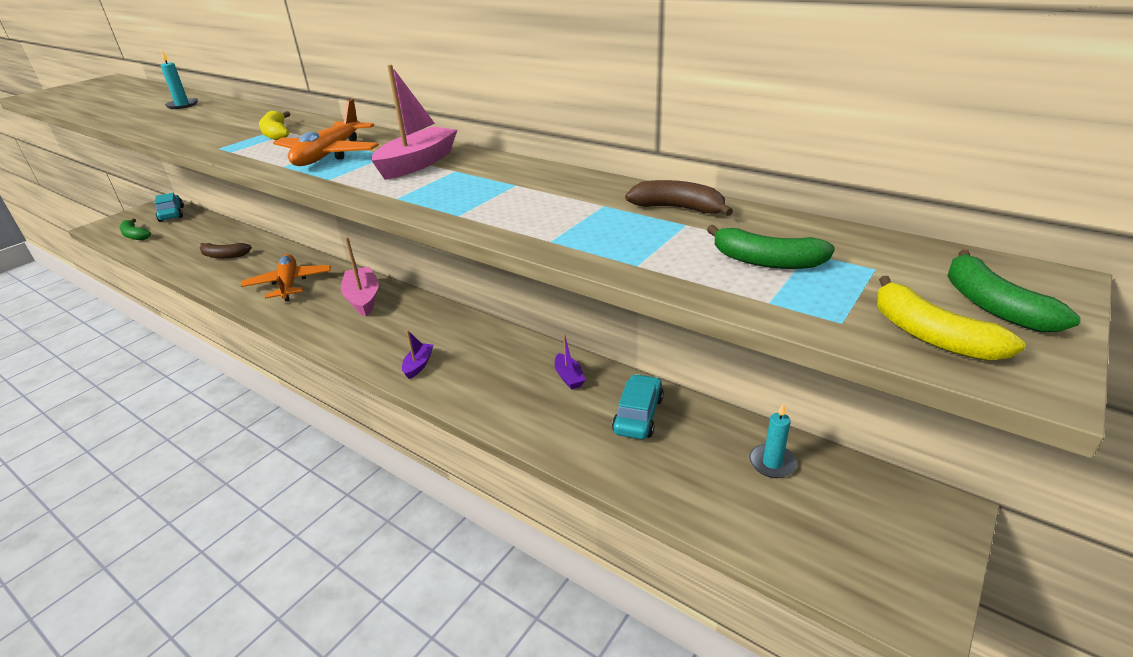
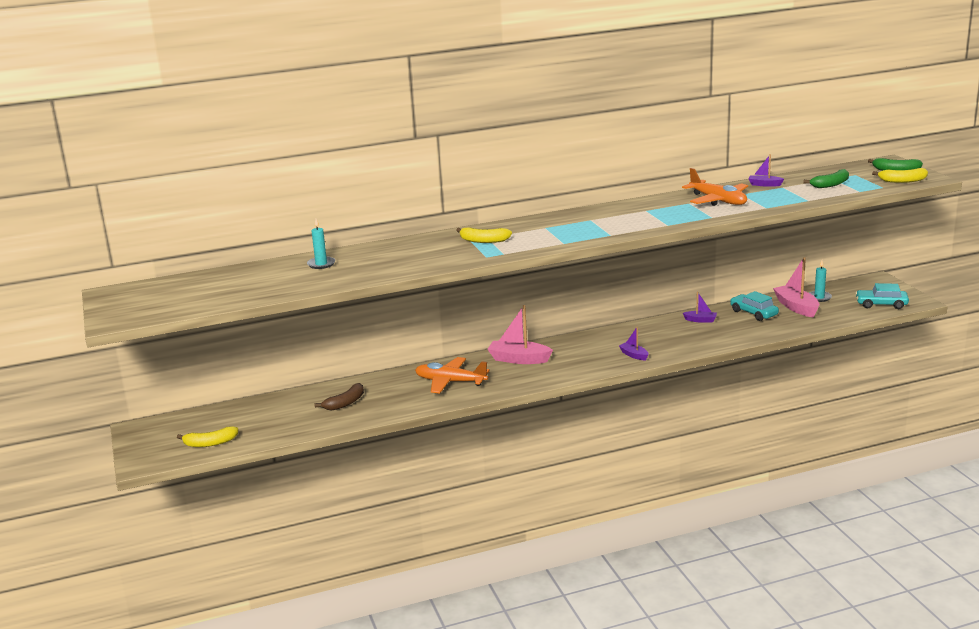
camera: 55 degrees left, 10 degrees down
(135, 235) = (210, 443): green banana -> yellow banana
(171, 214) = (181, 423): turquoise car -> turquoise car (881, 304)
(329, 155) = (562, 231): orange plane -> orange plane (718, 200)
(418, 163) = (619, 215): pink boat -> pink boat (796, 307)
(678, 208) = (764, 184): brown banana -> purple boat

